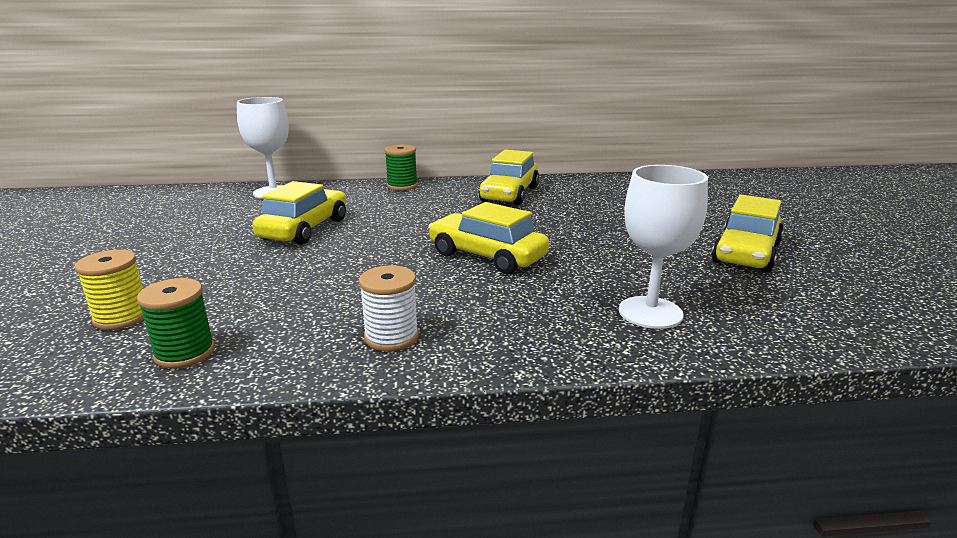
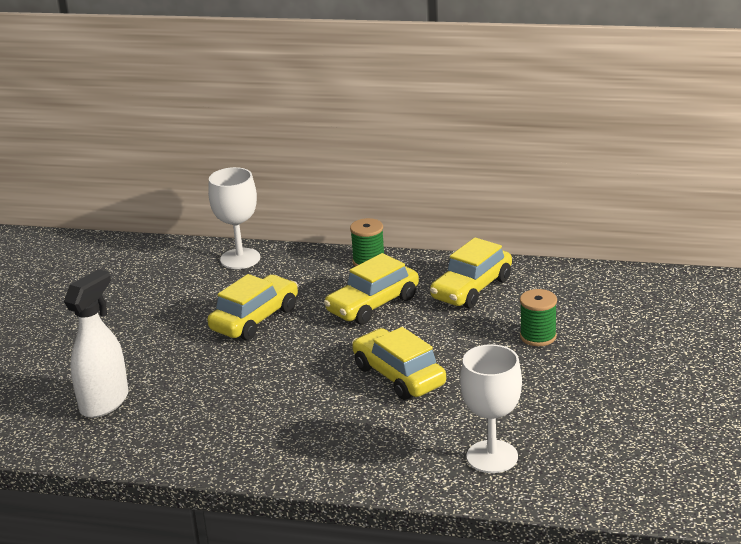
camera: 20 degrees right, 5 degrees up
(122, 317) = (105, 402): yellow spool -> white spray bottle
(185, 353) = (144, 441): green spool -> green spool (538, 336)
(391, 337) = (285, 449): white spool -> none
(746, 253) = (639, 405): yellow car -> yellow car (373, 305)

